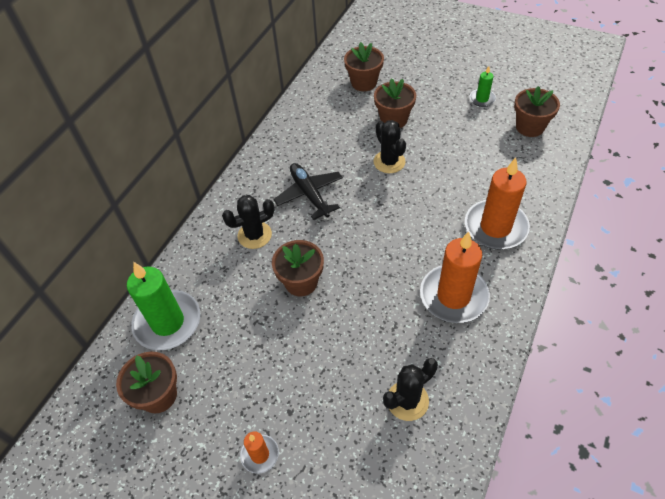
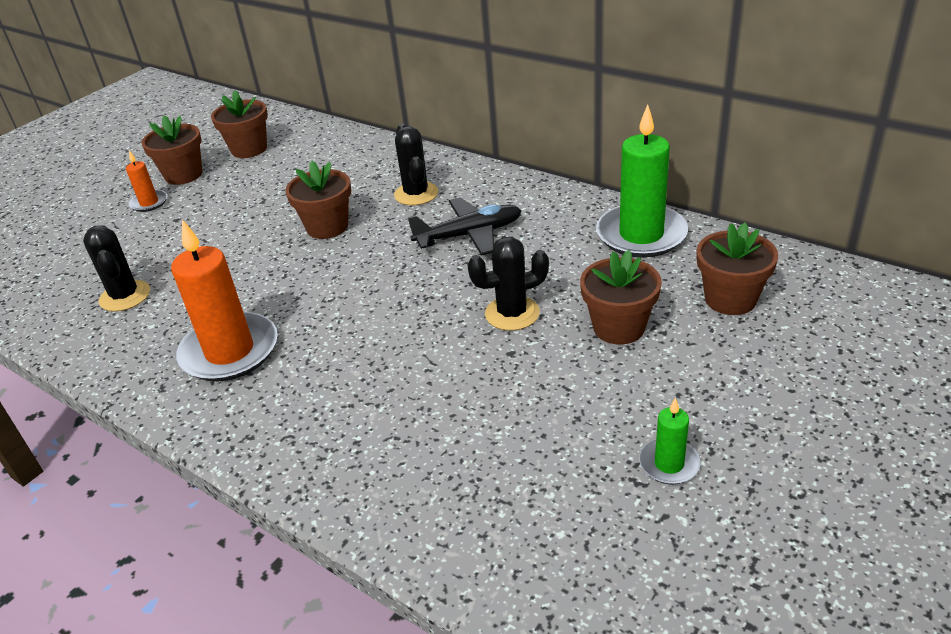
camera: 100 degrees right, 15 degrees down
(168, 322) = (326, 148): green candle -> green candle (641, 235)
(495, 227) = (323, 418): orange candle -> none
(530, 127) = (562, 529): brown flower pot -> brown flower pot (184, 175)

